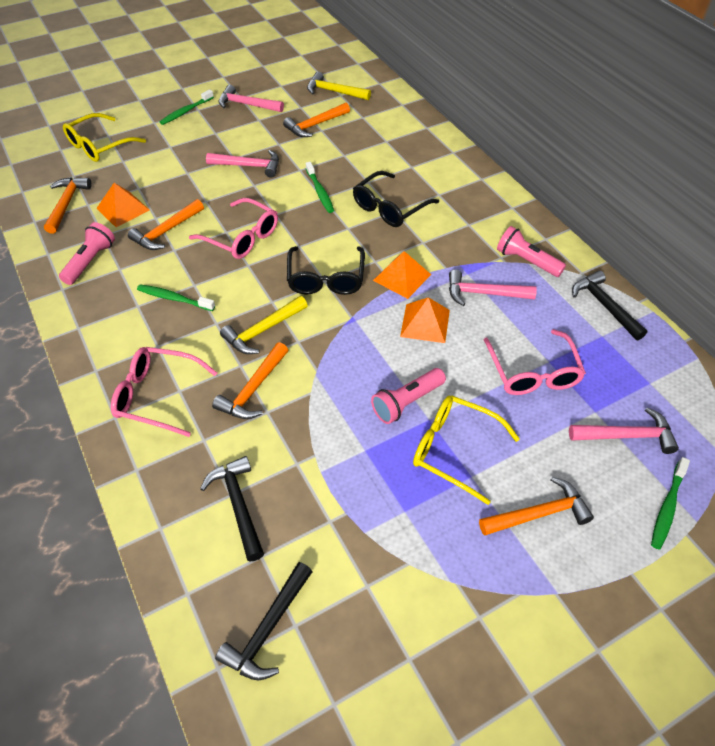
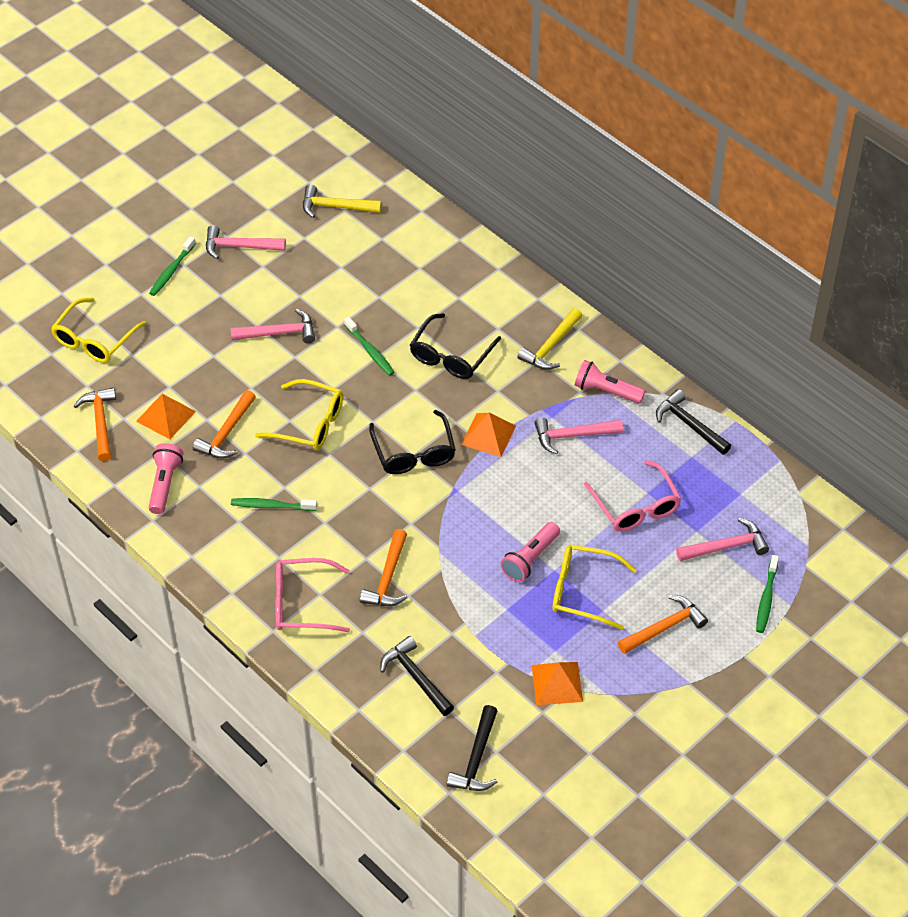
camera: 15 degrees left, 0 degrees up
(241, 237) = (309, 423): pink glasses -> yellow glasses
(262, 331) = (373, 520): yellow hammer -> yellow hammer (551, 346)
(315, 125) = (331, 261): orange hammer -> none
(425, 323) = (525, 479): orange pyramid -> orange pyramid (557, 683)

